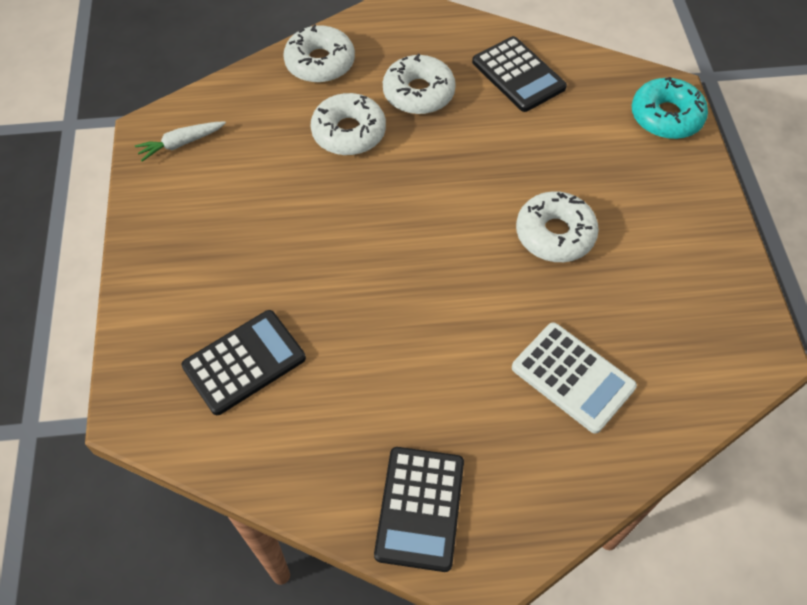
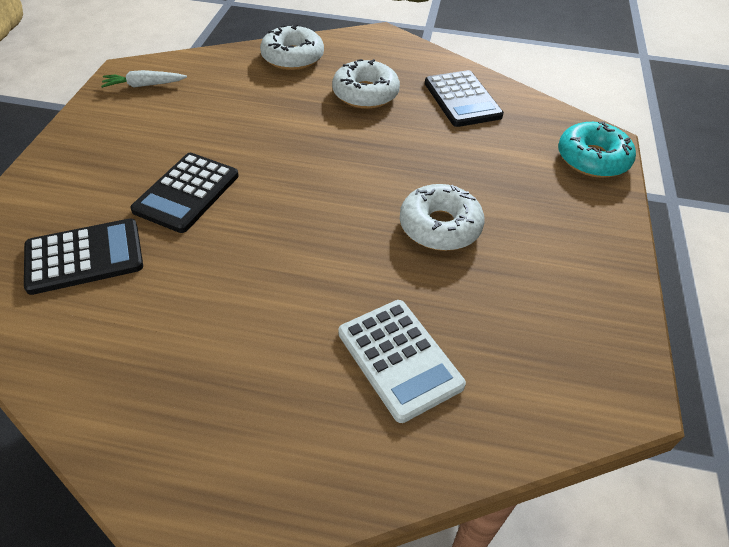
camera: 15 degrees right, 10 degrees down
(349, 132) = (288, 107): white donut -> none
(420, 508) = (168, 442): black calculator -> black calculator (187, 193)

